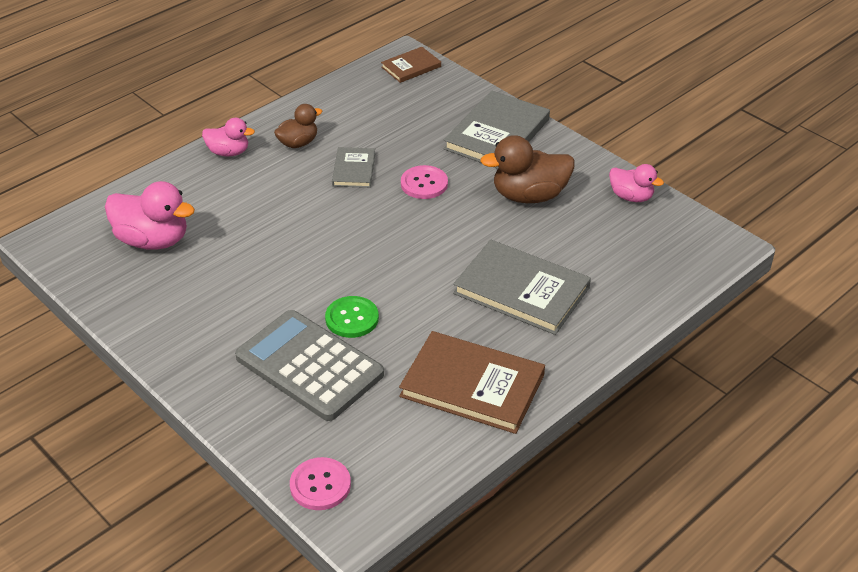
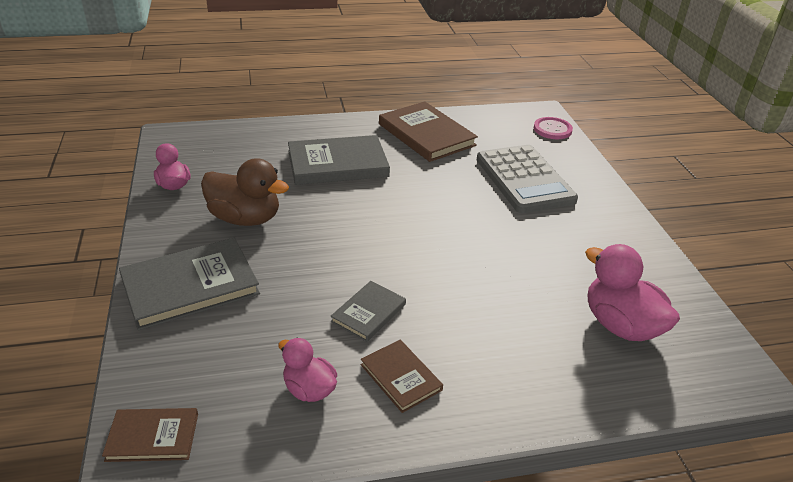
camera: 150 degrees left, 5 degrees down
(228, 152) = (492, 404): pink duck -> pink duck (309, 389)
(298, 143) = (401, 377): brown duck -> brown book
(352, 318) = (474, 194): green button -> none
(424, 184) = (318, 267): pink button -> none
(521, 290) = (338, 164): grey book -> grey book turned 75 degrees counterclockwise

